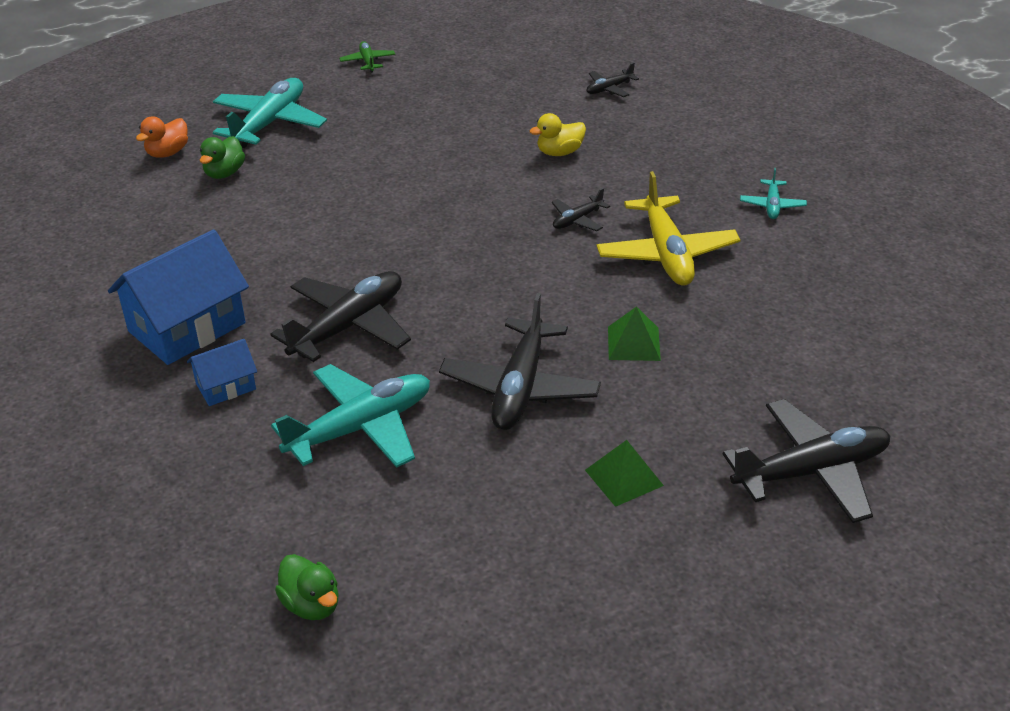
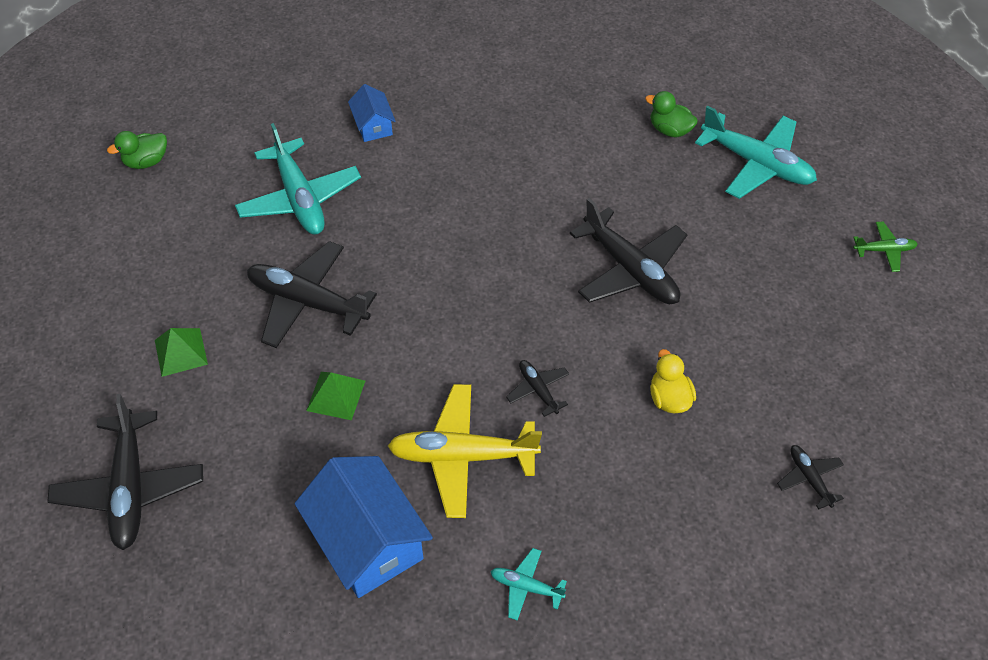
camera: 100 degrees right, 15 degrees up
(167, 153) = (710, 93): orange duck -> none
(187, 327) = (450, 105): blue house -> blue house (368, 541)
(348, 326) = (422, 200): black plane -> black plane (630, 269)

